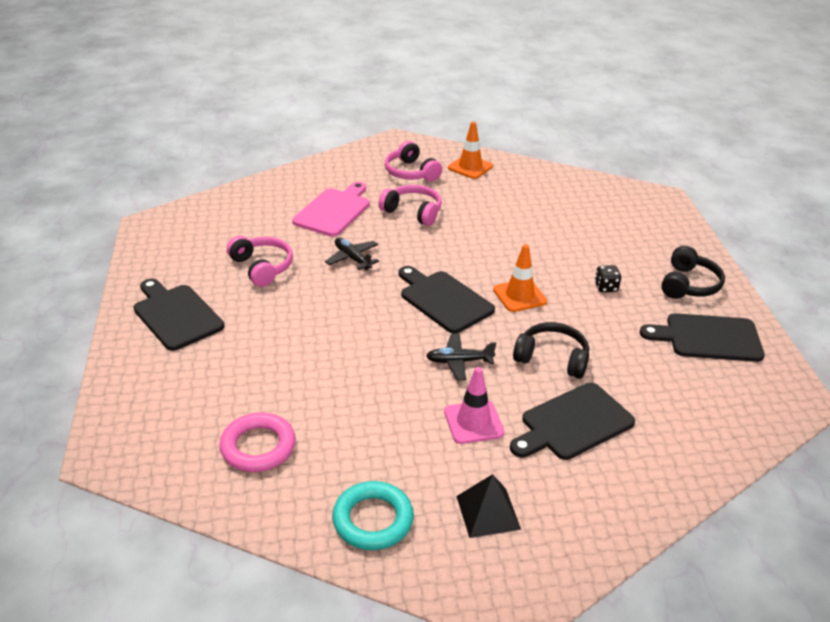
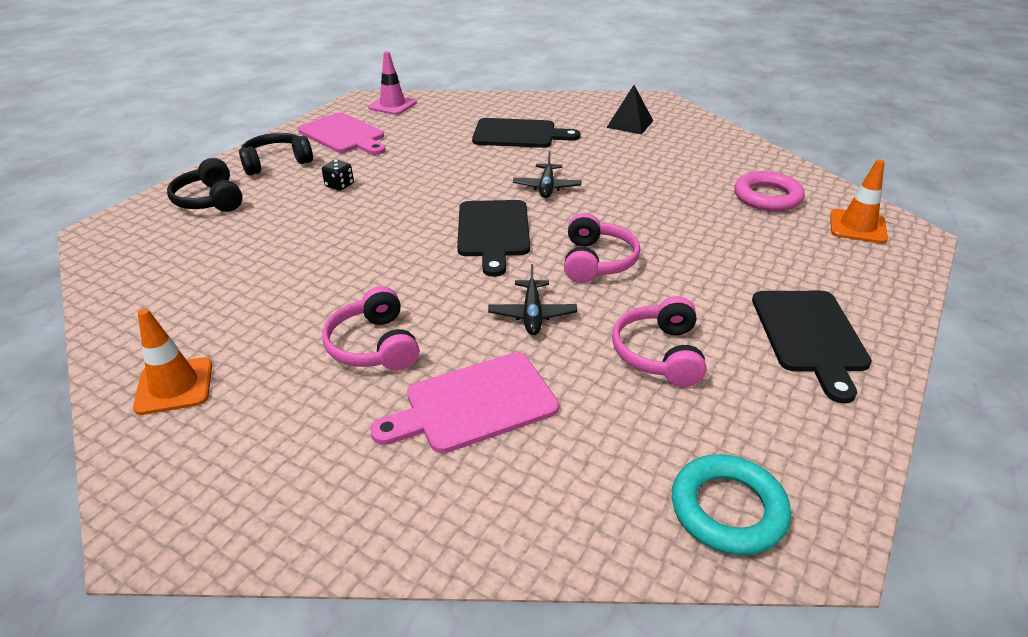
camera: 140 degrees left, 0 degrees up
(373, 520) = (707, 142): turquoise ring -> turquoise ring (728, 509)
(411, 172) = (265, 424): pink headphones -> pink headphones (597, 261)
(459, 361) = (547, 187): black plane -> black plane turned 60 degrees clockwise
(473, 422) = (585, 156): pink traffic cone -> pink traffic cone (392, 105)
(519, 295) = (420, 208): orange traffic cone -> orange traffic cone (857, 227)
(552, 358) = (472, 164): black headphones -> black headphones (210, 200)
(708, 338) = (344, 135): black cutting board -> pink cutting board

